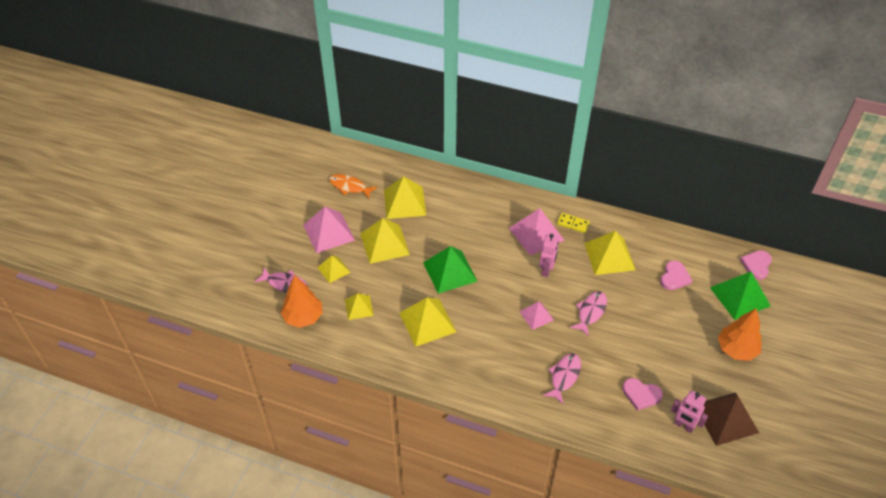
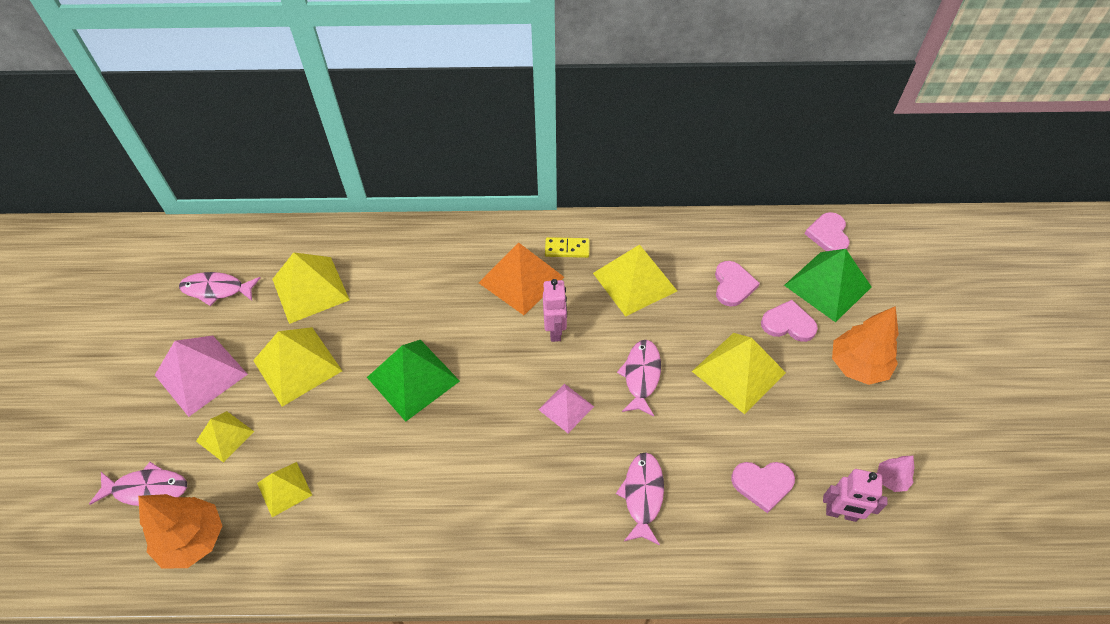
camera: 20 degrees left, 5 degrees up
(349, 187) = (217, 290): orange fish -> pink fish
(427, 322) = (403, 476): yellow pyramid -> yellow pyramid (738, 372)
(536, 234) = (521, 279): pink pyramid -> orange pyramid
(701, 311) = (788, 324): none -> pink heart
(725, 418) = (891, 479): brown pyramid -> pink tree

